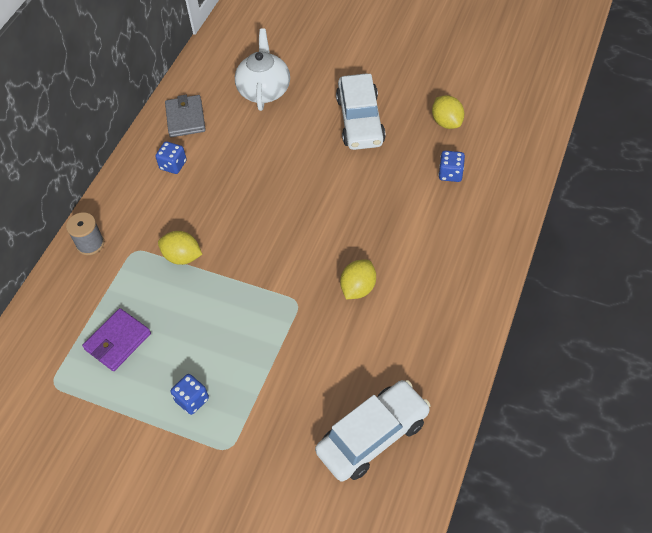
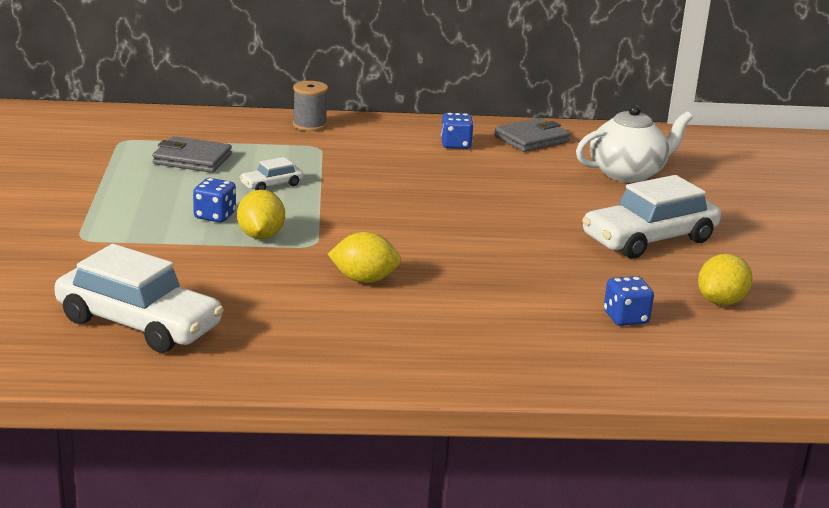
camera: 60 degrees right, 30 degrees down
(118, 341) = (192, 159): purple wallet -> grey wallet
(182, 257) = (329, 171): yellow lemon -> yellow lemon (261, 236)
(190, 300) = (271, 185): none -> white car
(192, 400) = (137, 208): blue dice -> blue dice (215, 216)

